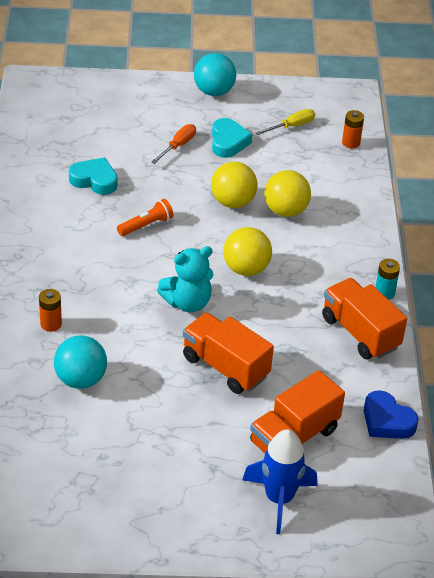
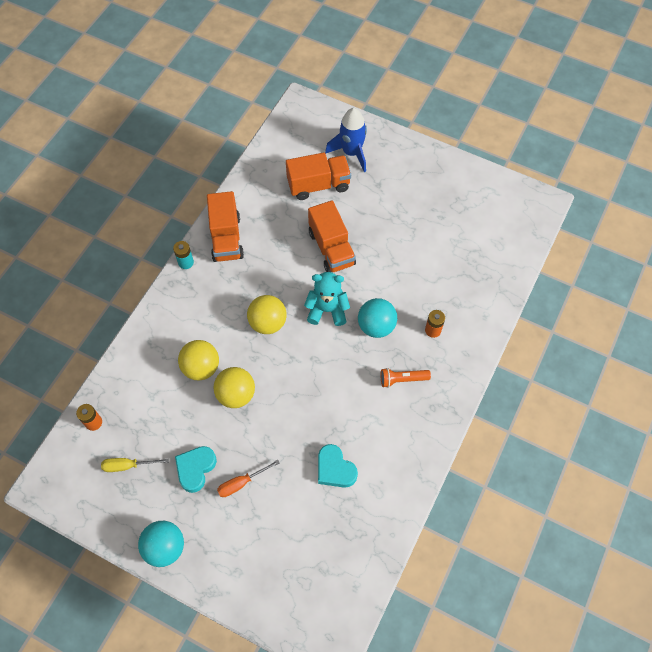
camera: 150 degrees left, 20 degrees up
(80, 379) = (431, 276): turquoise ball -> turquoise ball (376, 326)
(146, 225) = (318, 398): orange flashlight -> orange flashlight (402, 379)
(387, 421) = (256, 173): blue heart -> none

